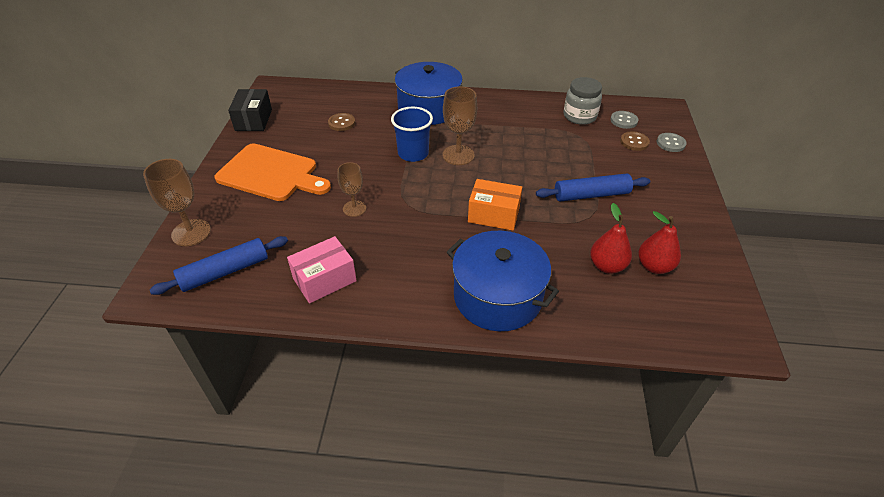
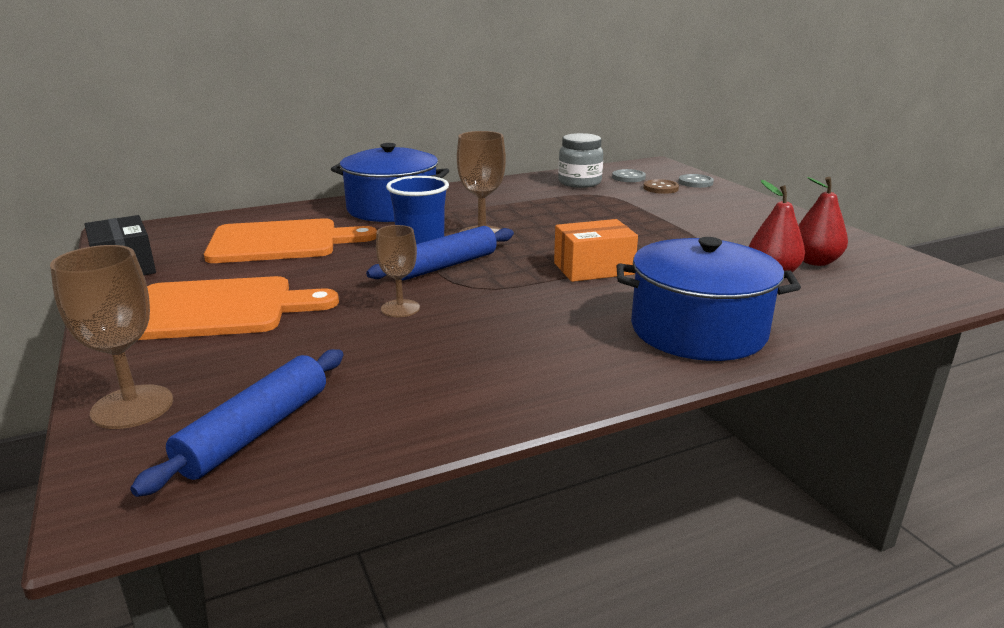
camera: 30 degrees left, 20 degrees down
(324, 279) = (445, 386): pink box -> none
(341, 123) = (281, 242): brown button -> orange cutting board
(591, 195) = (675, 230): blue rolling pin -> blue rolling pin (445, 266)

